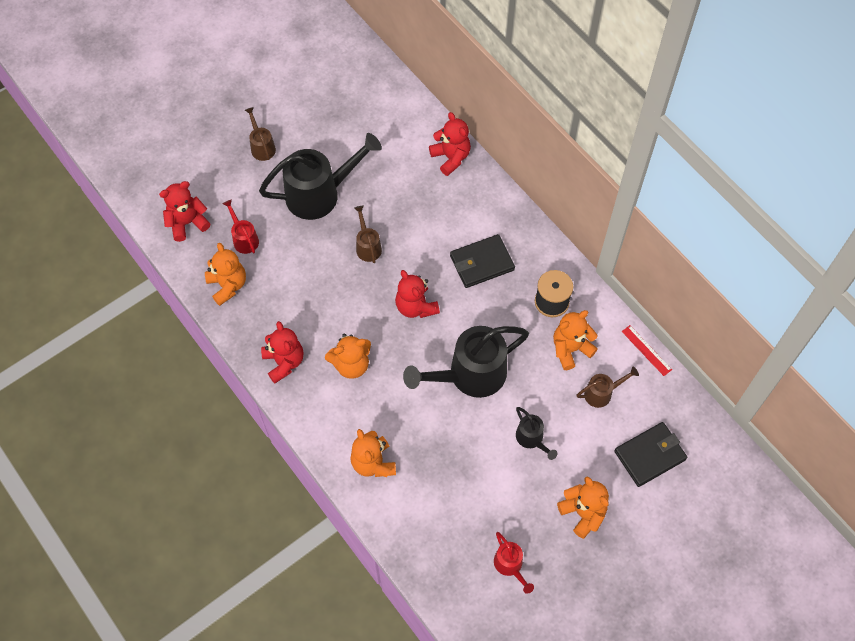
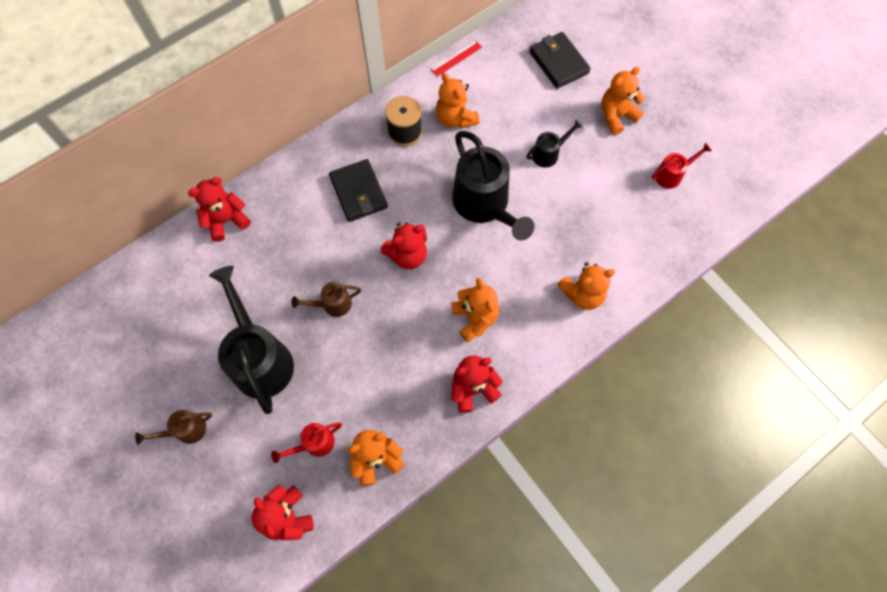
camera: 90 degrees left, 5 degrees up
(602, 393) = (500, 95): brown watering can -> none

